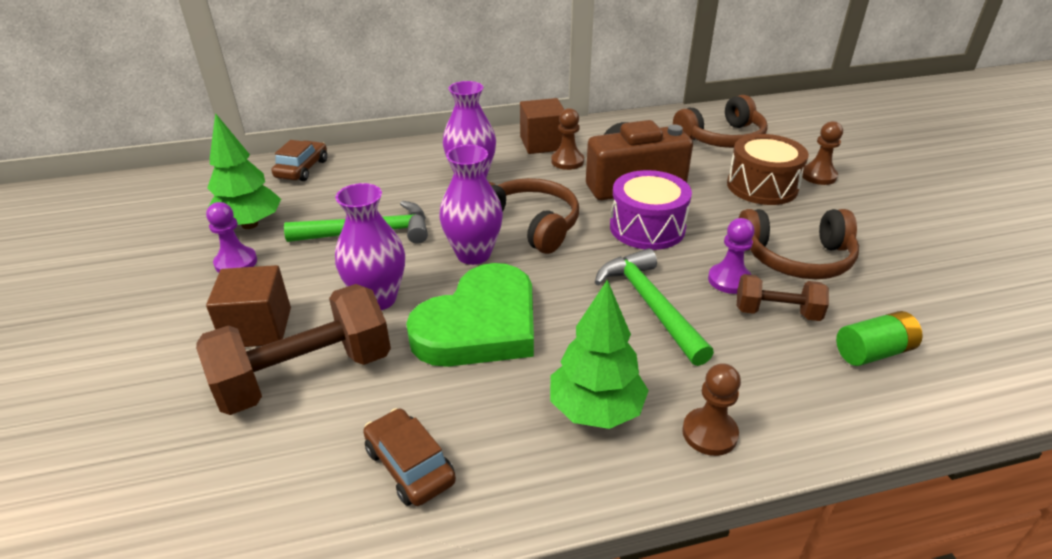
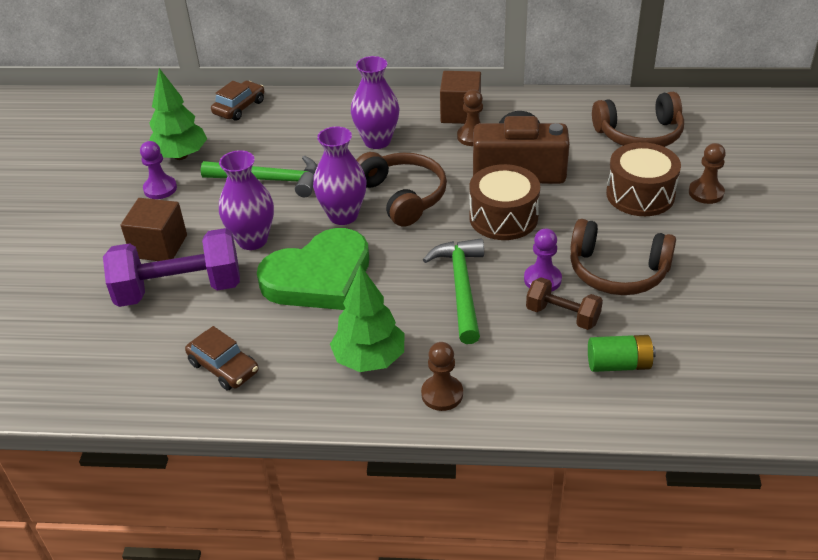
camera: 20 degrees right, 5 degrees up
(305, 375) = (179, 289): brown dumbbell -> purple dumbbell
(410, 465) = (224, 367): brown car -> brown car turned 150 degrees clockwise
(647, 227) = (503, 217): purple drum -> brown drum

